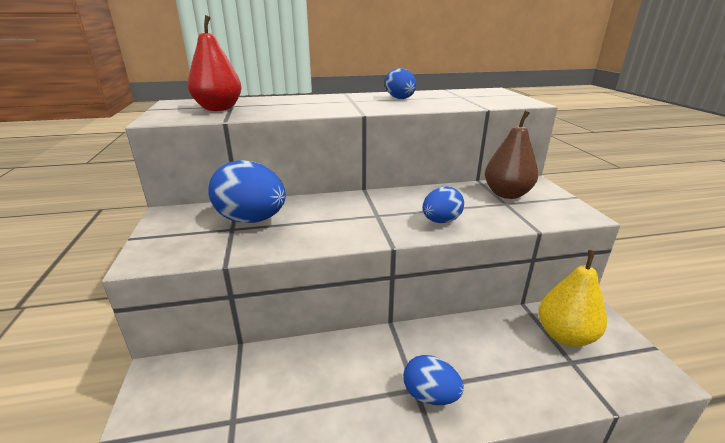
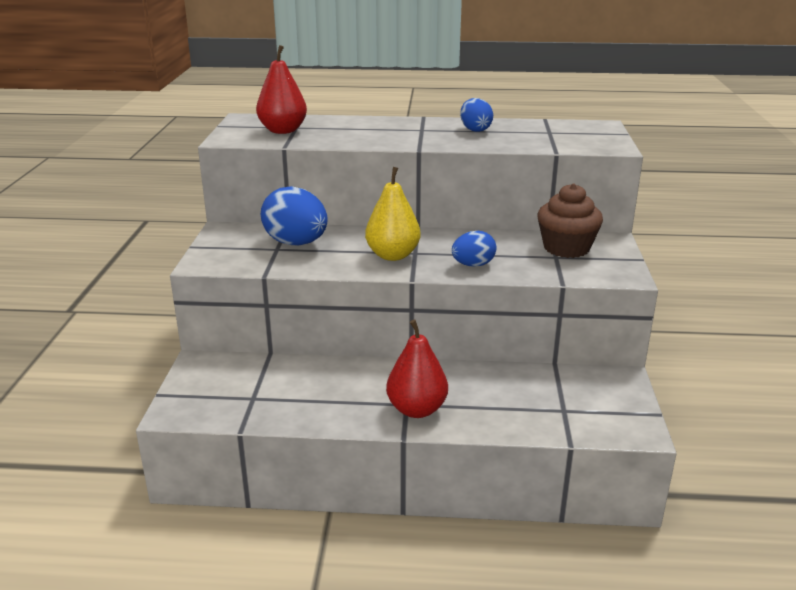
camera: 15 degrees right, 0 degrees up
(430, 395) = (417, 409): blue egg -> red pear
(507, 194) = (566, 248): brown pear -> brown cupcake
(565, 336) = (575, 392): yellow pear -> yellow pear (393, 255)

